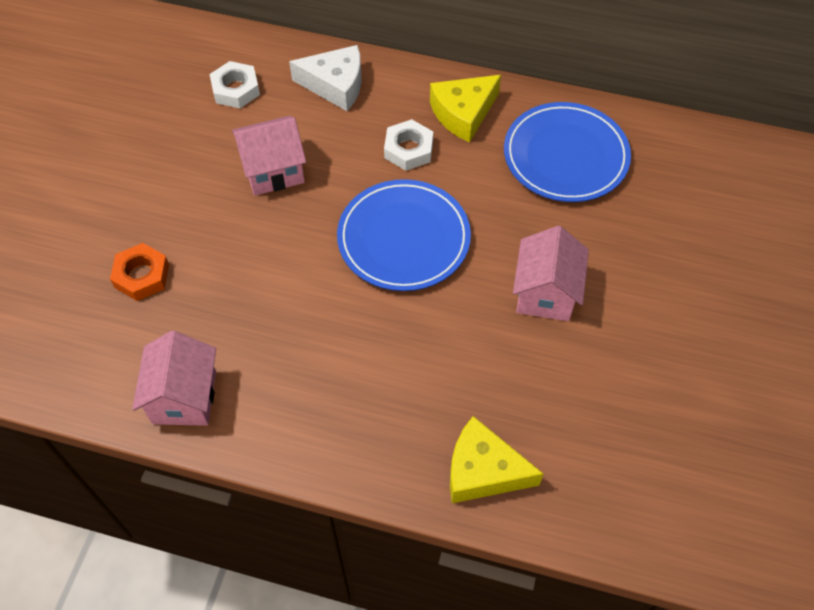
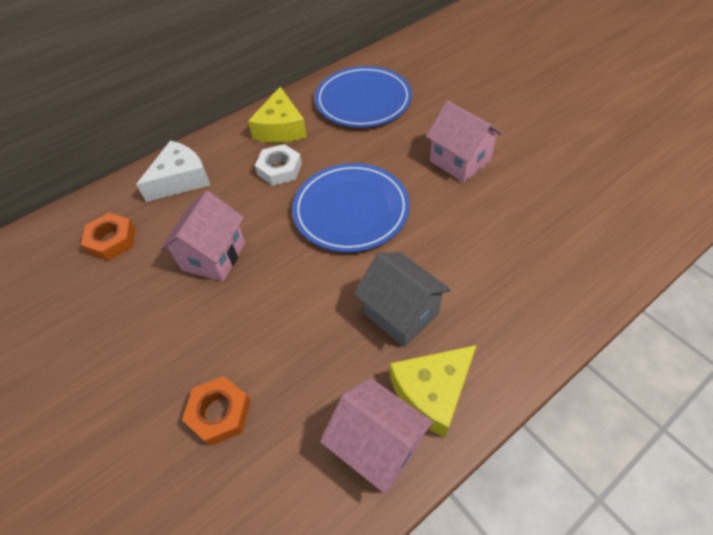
camera: 50 degrees left, 5 degrees down
(236, 89) = (112, 240): white nut -> orange nut
(316, 345) = (401, 313): none -> grey house
(483, 471) = (582, 266): yellow cheese -> yellow cheese (432, 392)

